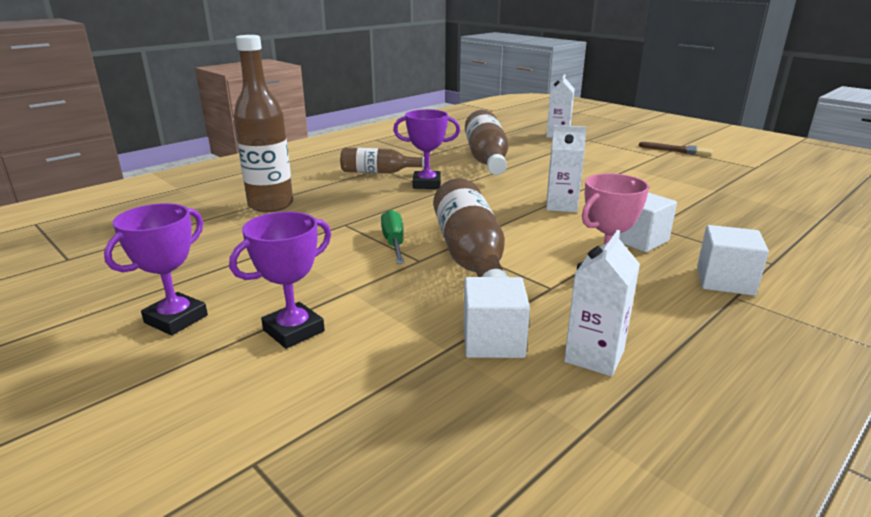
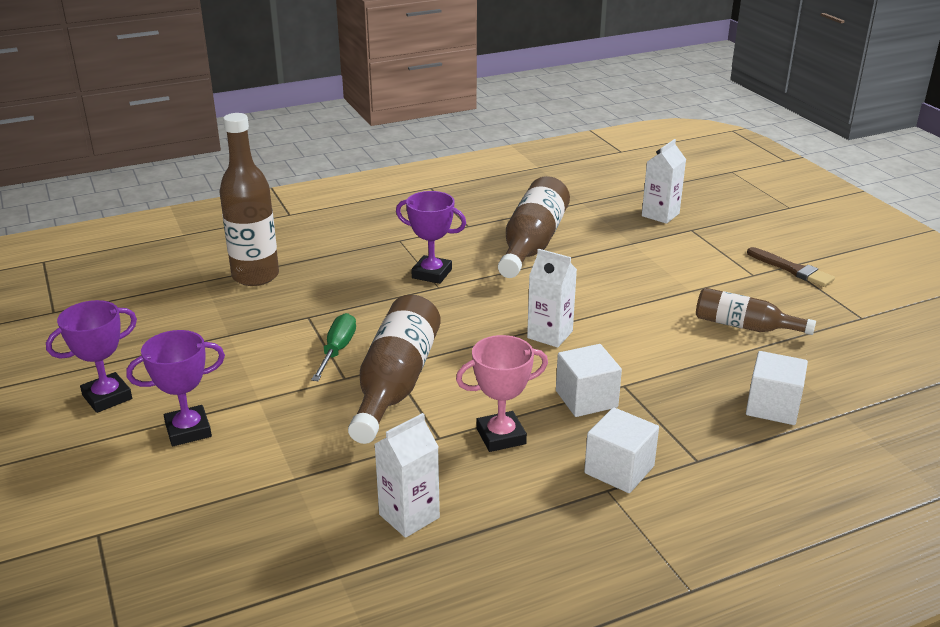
camera: 20 degrees right, 5 degrees up
(379, 172) = (395, 245): brown bottle -> brown bottle (744, 326)
(493, 341) = (338, 480): white cube -> white cube (772, 407)

